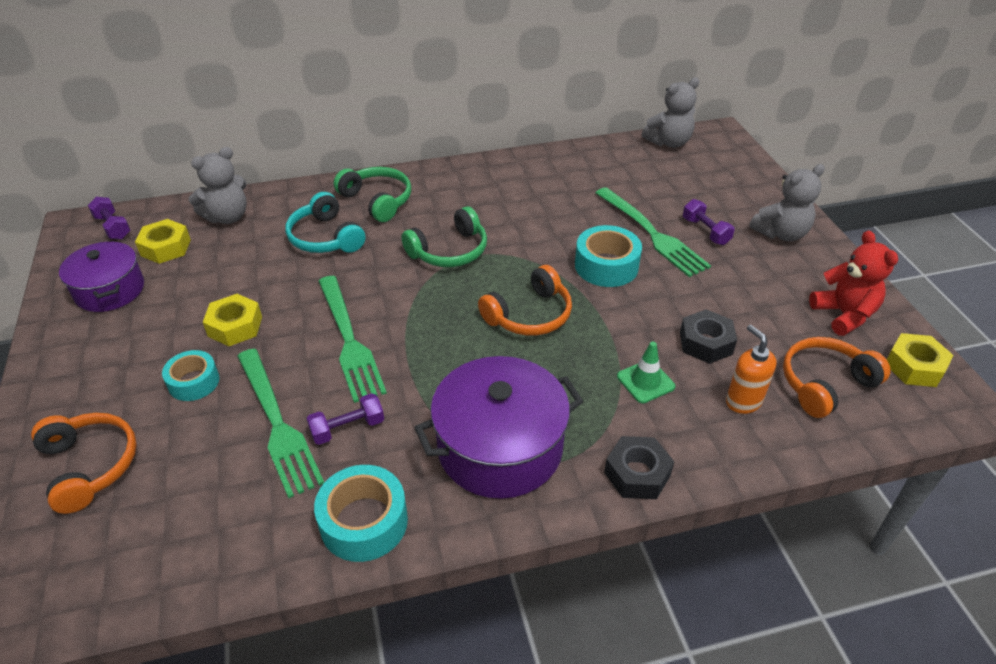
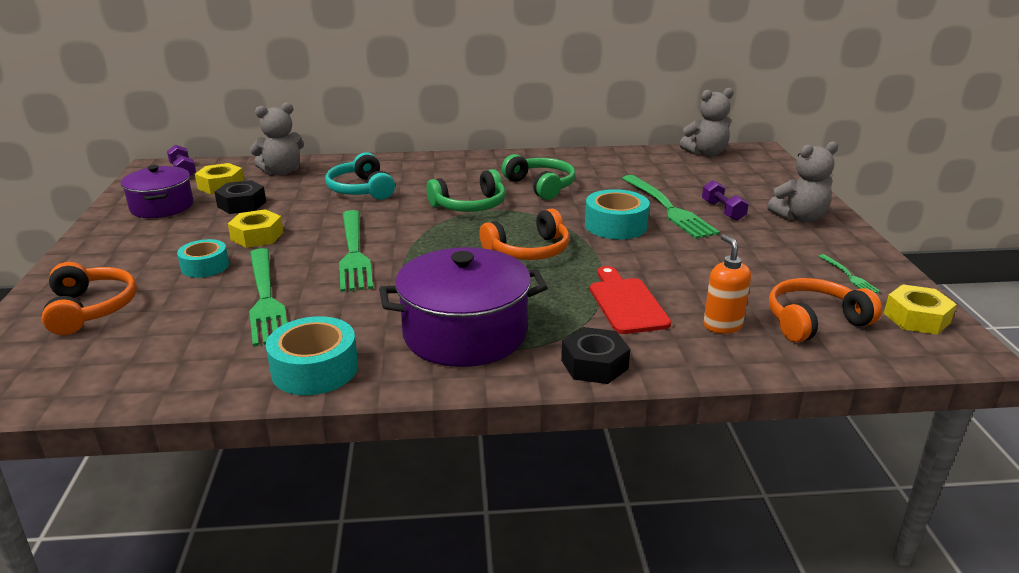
camera: 10 degrees right, 15 degrees down
(347, 428) = (327, 307): purple dumbbell -> none
(377, 200) = (417, 171): green headphones -> green headphones (541, 186)
(645, 381) = (626, 303): green traffic cone -> red cutting board
(705, 343) = (697, 283): black nut -> black nut (242, 204)
(844, 315) = (849, 276): red teddy bear -> green fork

